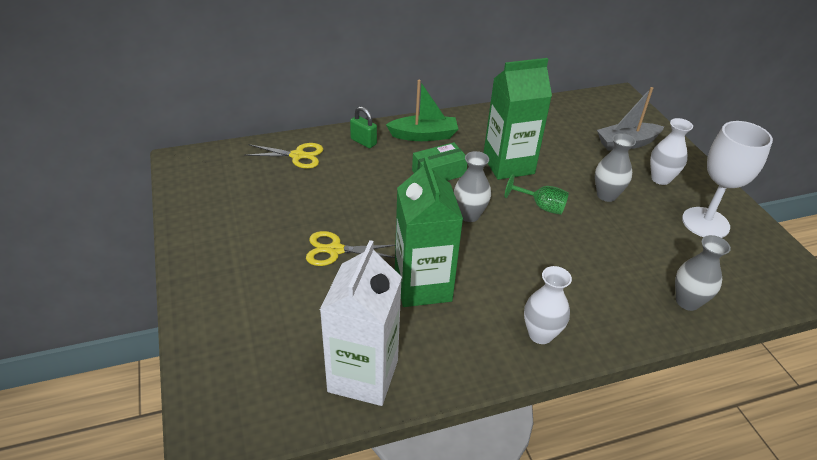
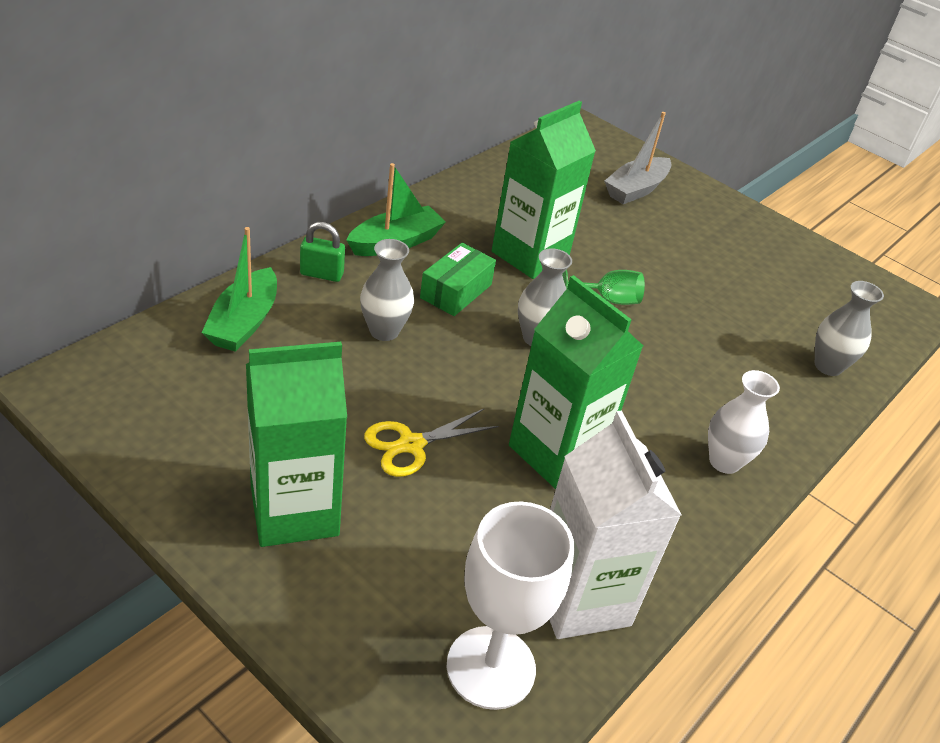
camera: 35 degrees left, 0 degrees up
(240, 262) = (294, 511): none -> green carton
(297, 156) = (244, 322): yellow scissors -> green boat
(606, 195) = (663, 263): grey vase -> grey vase (384, 331)
(660, 179) = (701, 226): white vase -> none
(705, 223) = (779, 267): white goblet -> white goblet (491, 667)

